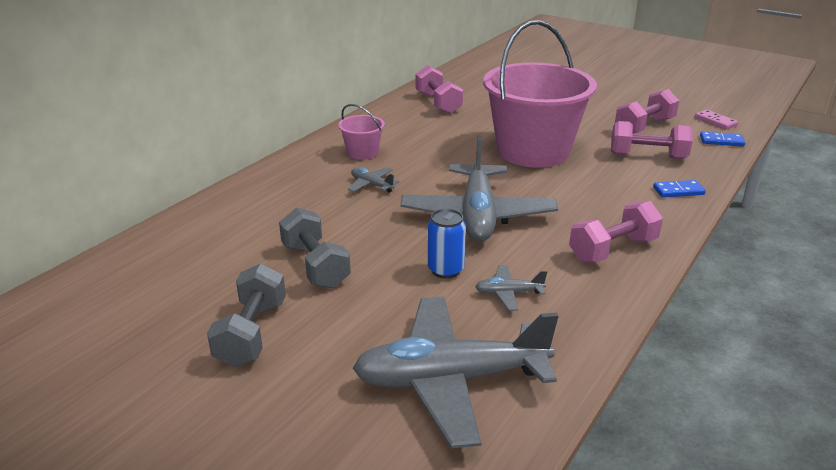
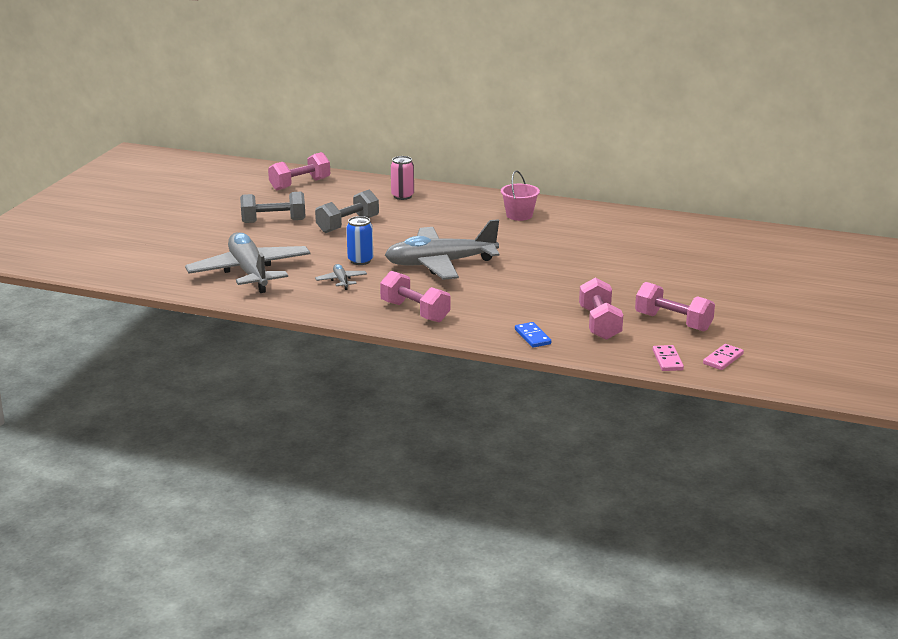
camera: 75 degrees right, 5 degrees down
(245, 212) = (402, 196): none -> pink can
(371, 185) = (466, 225): grey plane -> none
(438, 103) = (649, 230): pink dumbbell -> pink dumbbell (300, 184)
(533, 151) = (571, 275): pink bucket -> none
(721, 141) = (667, 360): blue domino -> pink domino

